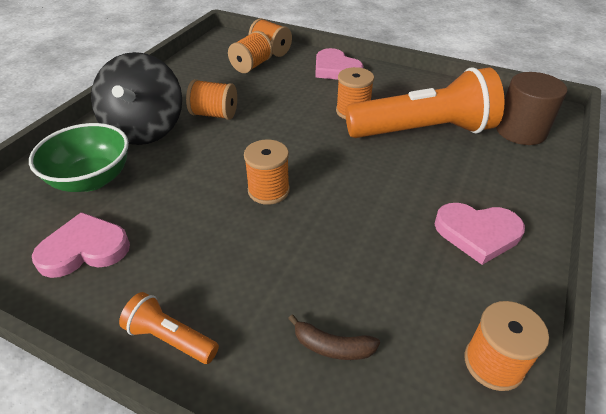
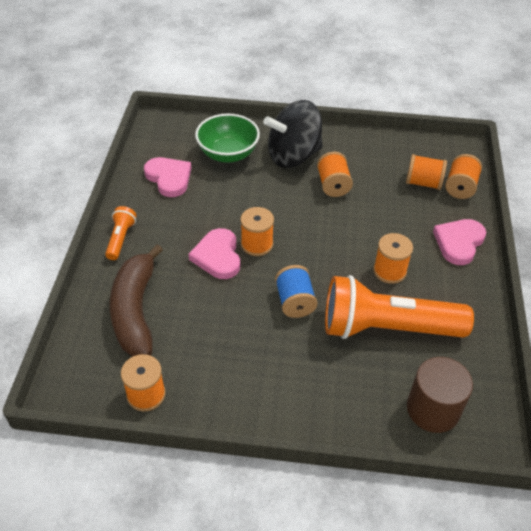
camera: 70 degrees right, 5 degrees up
(332, 347) = (135, 311): brown banana -> brown banana, size x2.34
(370, 182) = (295, 302): none -> blue spool
(423, 131) = (387, 328): orange flashlight -> orange flashlight turned 120 degrees clockwise
(477, 233) = (263, 379): pink heart -> pink heart (218, 256)

